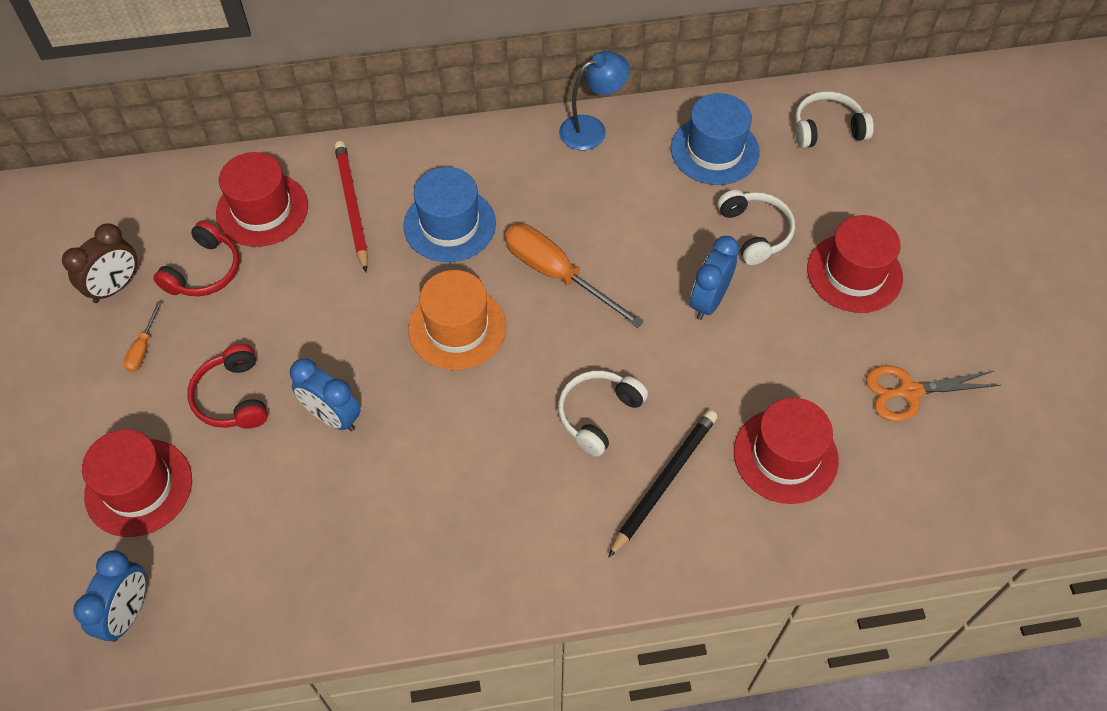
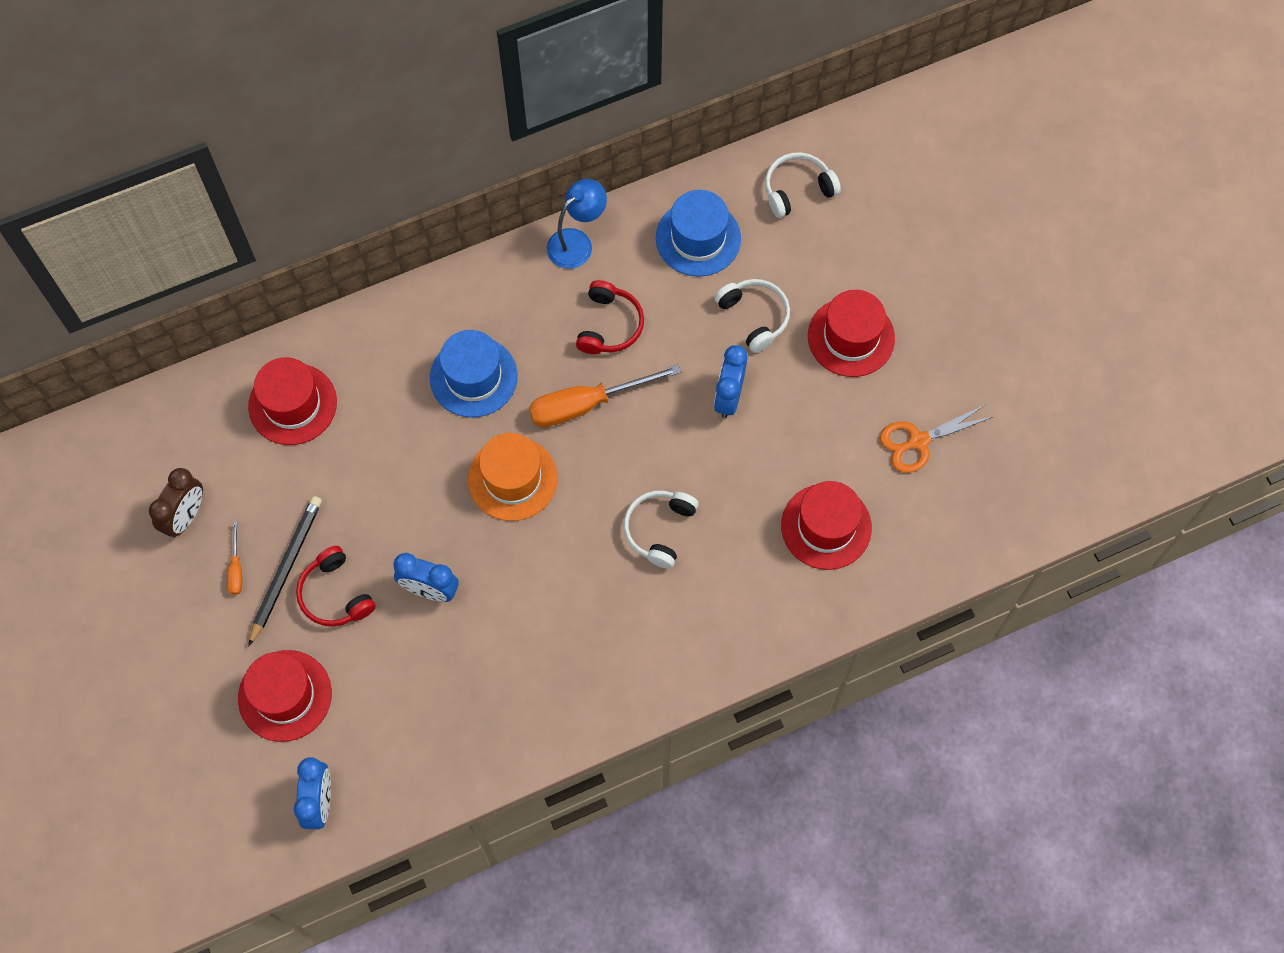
camera: 15 degrees left, 10 degrees up
(204, 271) = (262, 480): red headphones -> red headphones (609, 325)
(352, 206) = (376, 380): red pencil -> none
(557, 275) = (587, 404): orange screwdriver -> orange screwdriver turned 45 degrees counterclockwise
(663, 481) = (730, 575): black pencil -> black pencil (285, 569)

